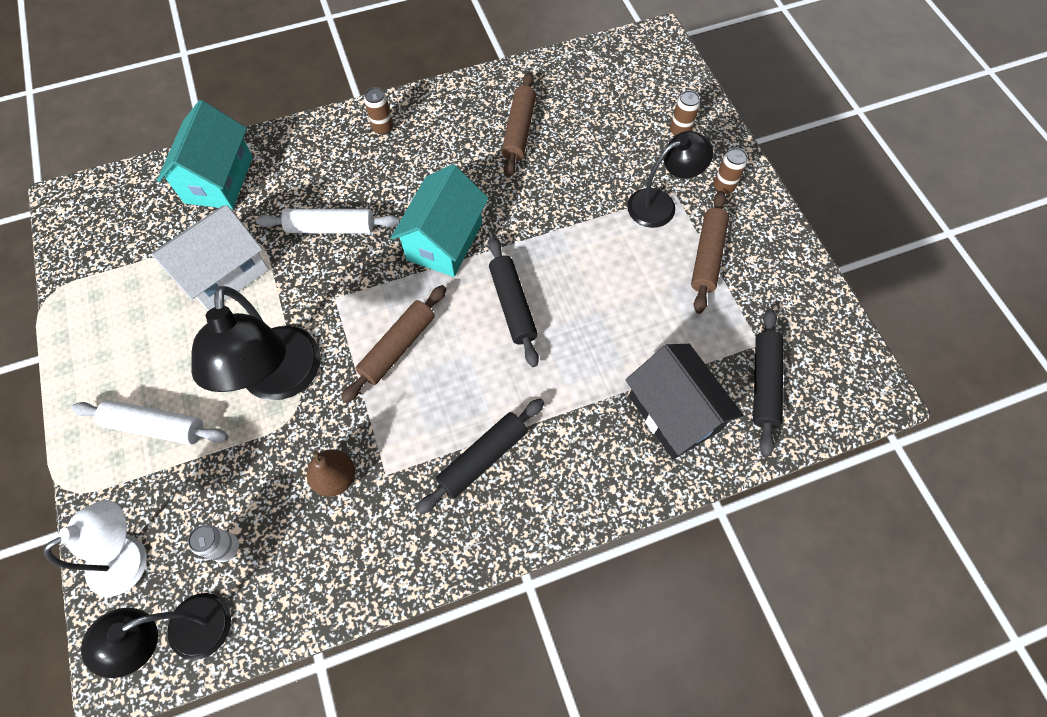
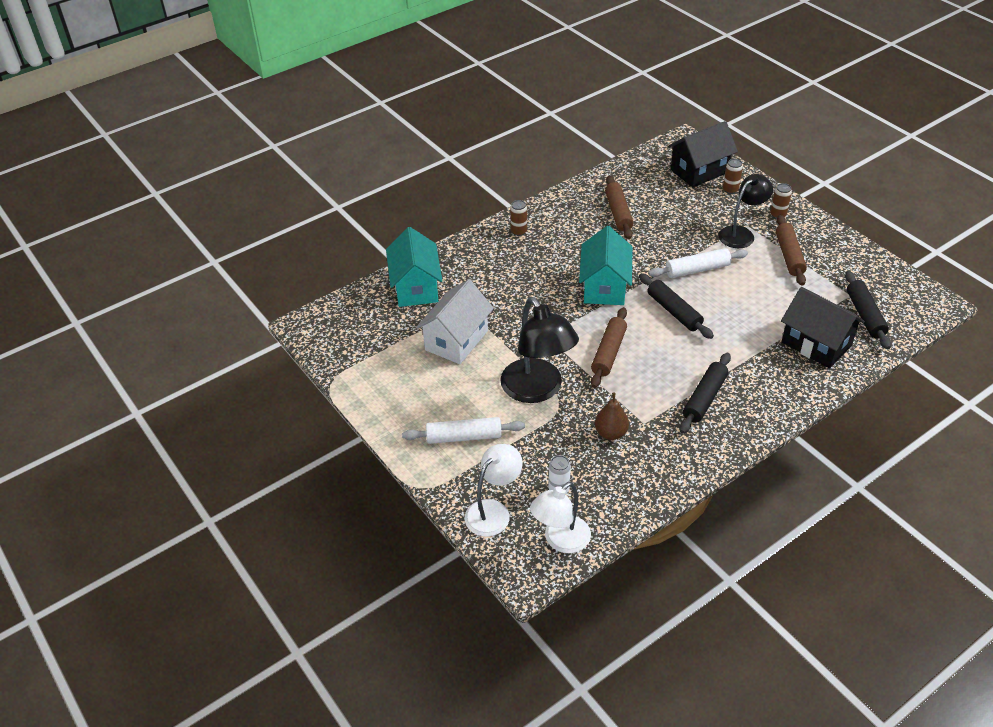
camera: 15 degrees left, 20 degrees down
(186, 633) = (560, 541): black lamp -> white lamp
(331, 228) = (518, 297): white rolling pin -> white rolling pin (697, 269)
(654, 91) = (699, 171): none -> black house

